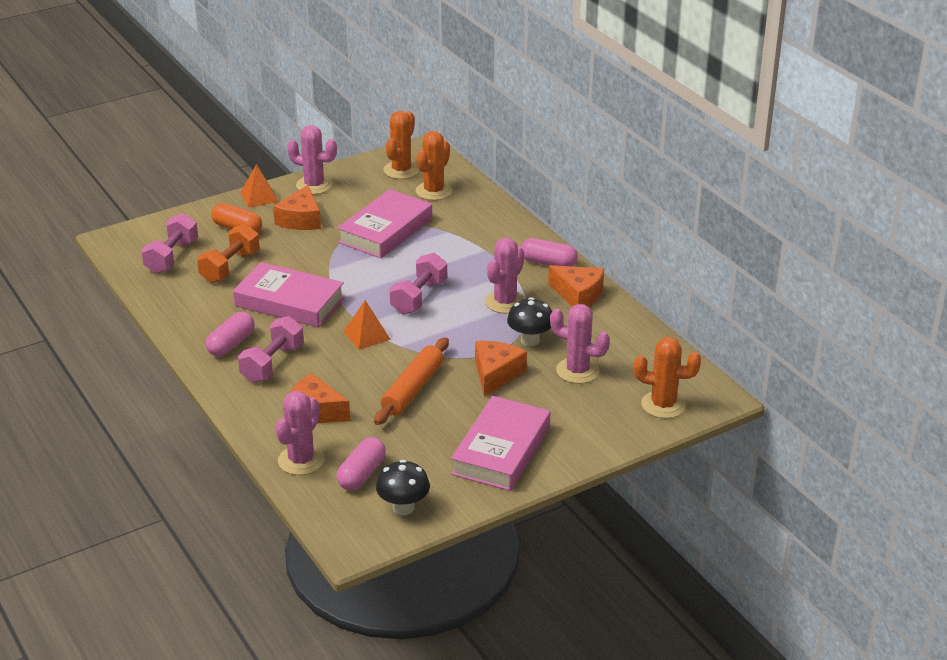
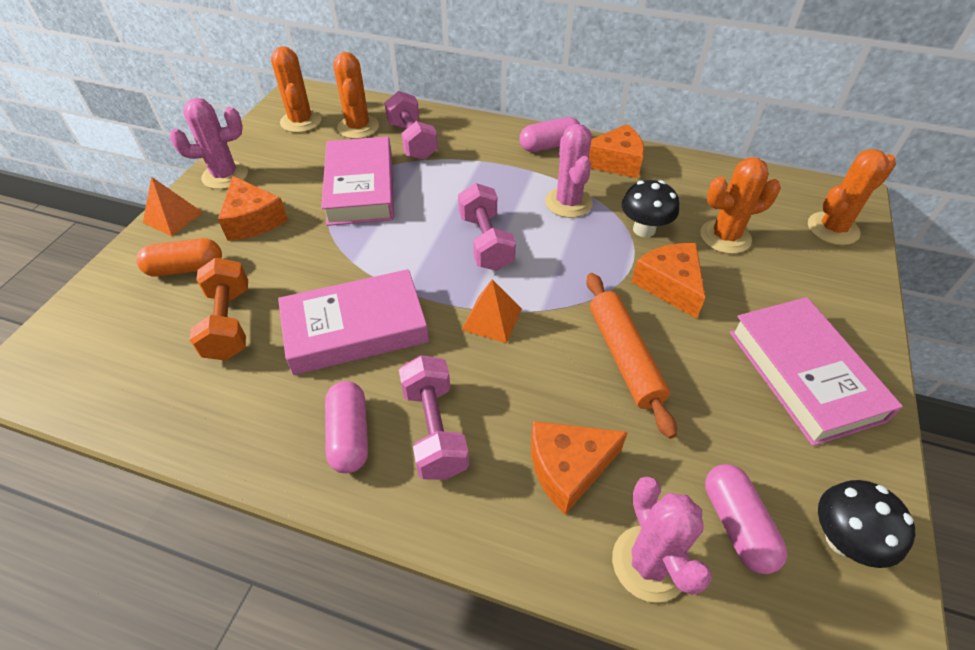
camera: 40 degrees left, 15 degrees up
(172, 257) = (132, 353): pink dumbbell -> pink dumbbell (412, 141)
(577, 371) = (725, 237): pink cactus -> orange cactus

